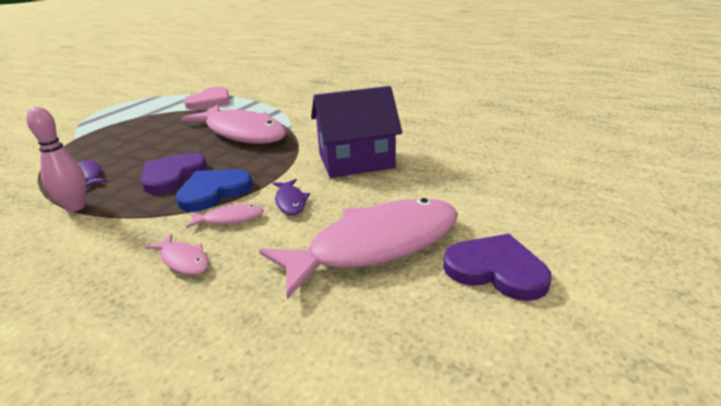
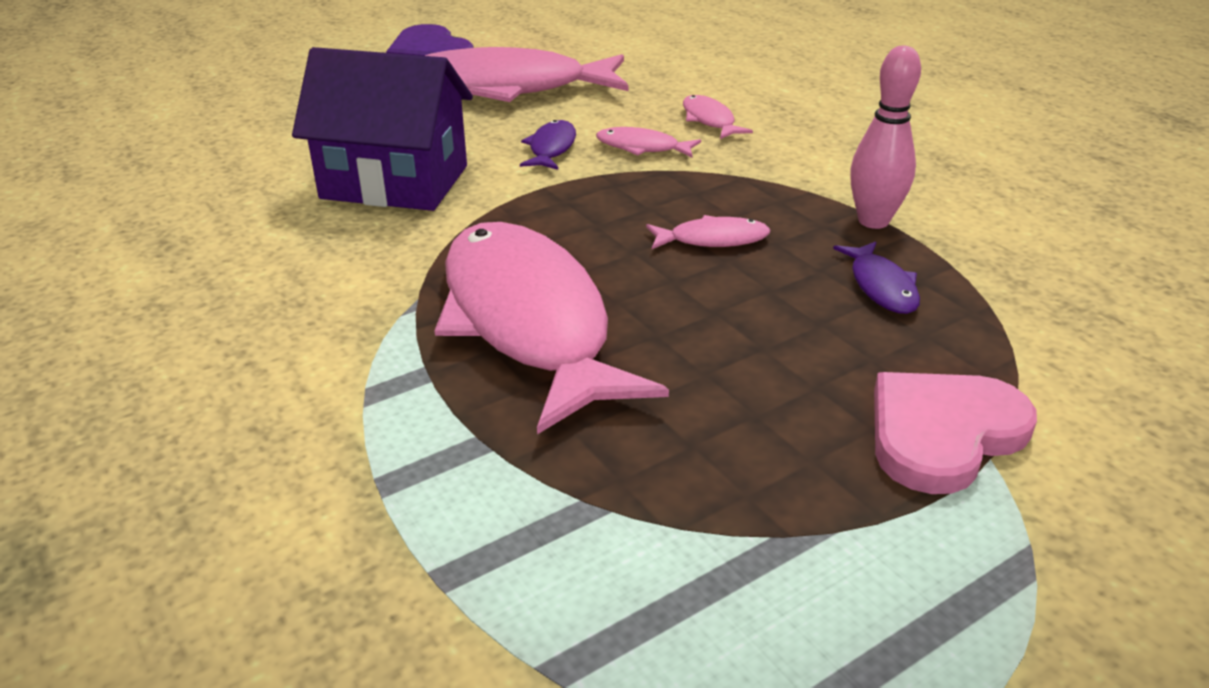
camera: 155 degrees left, 5 degrees up
(172, 176) = (712, 239): purple heart -> pink fish
(210, 101) = (533, 560): pink heart -> pink heart (942, 433)
(213, 192) = (650, 190): blue heart -> none

